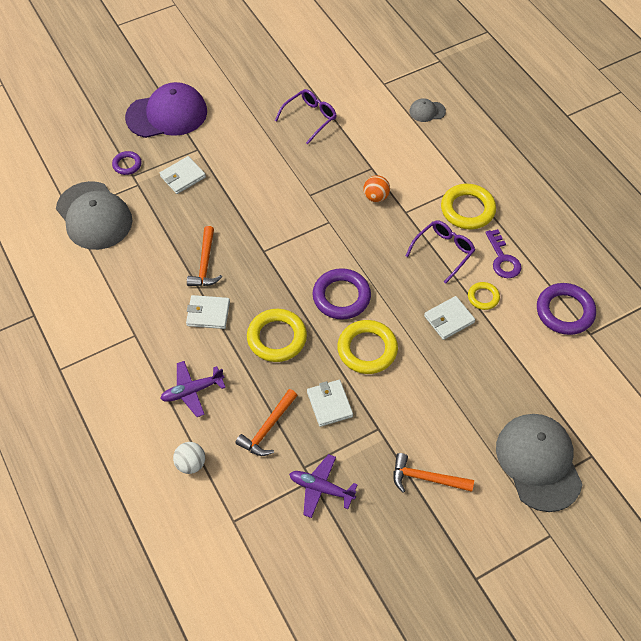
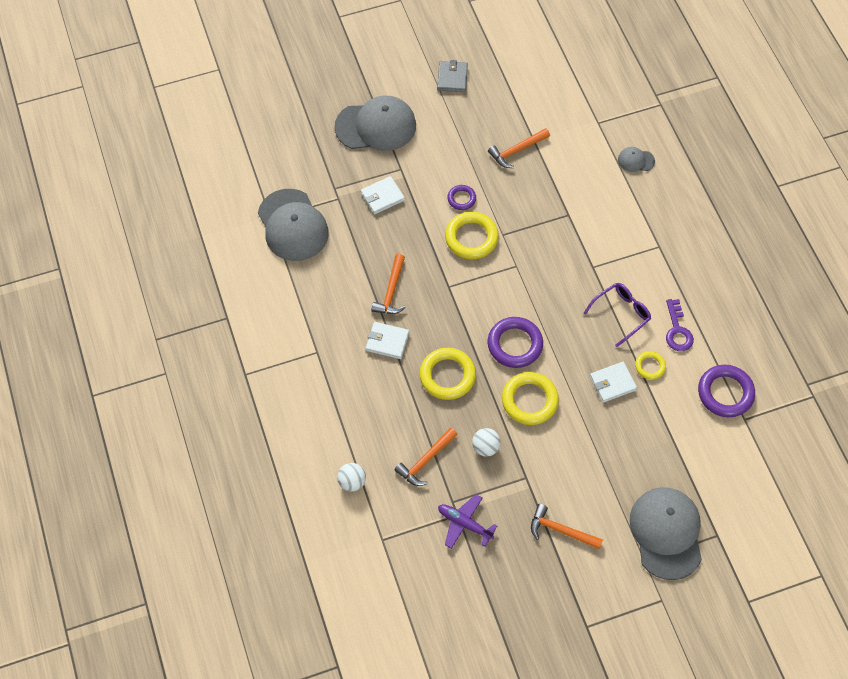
camera: 10 degrees right, 5 degrees up
(127, 164) = (330, 175): purple ring -> purple ring (461, 199)
(167, 114) = (376, 126): purple cap -> grey cap
(192, 391) = (362, 414): purple plane -> none
(236, 63) = (452, 78): none -> grey wallet
(310, 118) = (516, 151): purple glasses -> orange hammer
(329, 404) = (485, 447): white wallet -> white ball
(376, 197) = (566, 246): orange ball -> none
(467, 209) = (654, 273): yellow ring -> yellow ring (471, 238)

